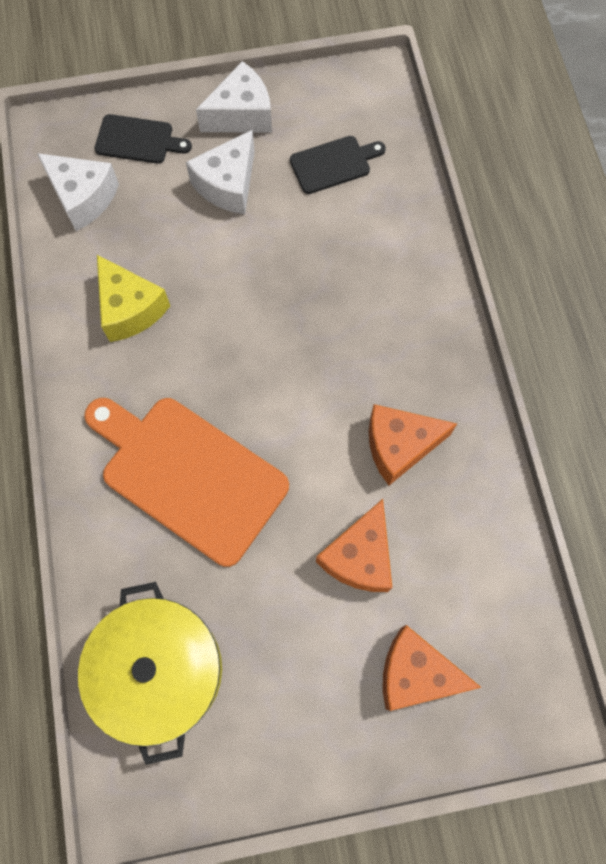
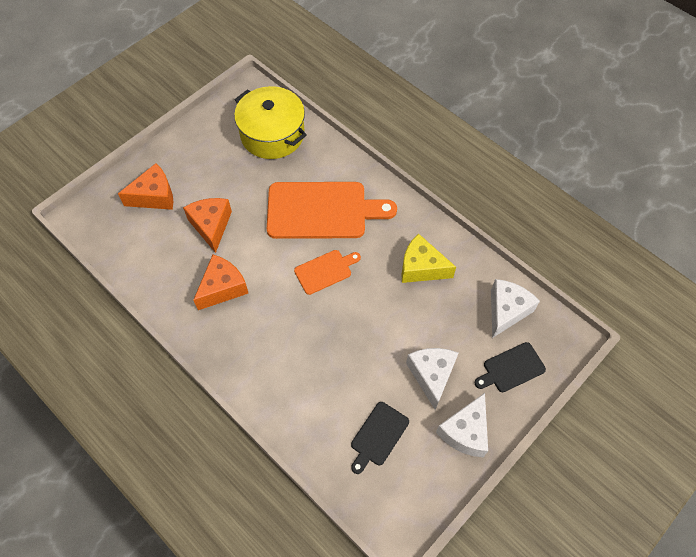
camera: 145 degrees right, 10 degrees down
(83, 197) = (506, 311): white cheese -> white cheese turned 120 degrees clockwise
(251, 382) = (325, 271): none -> orange cutting board

